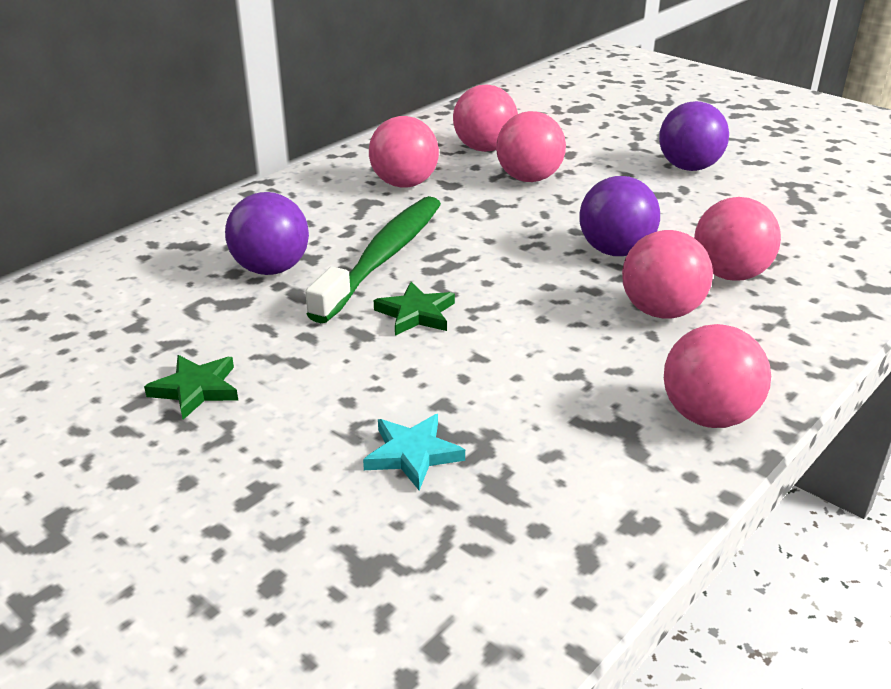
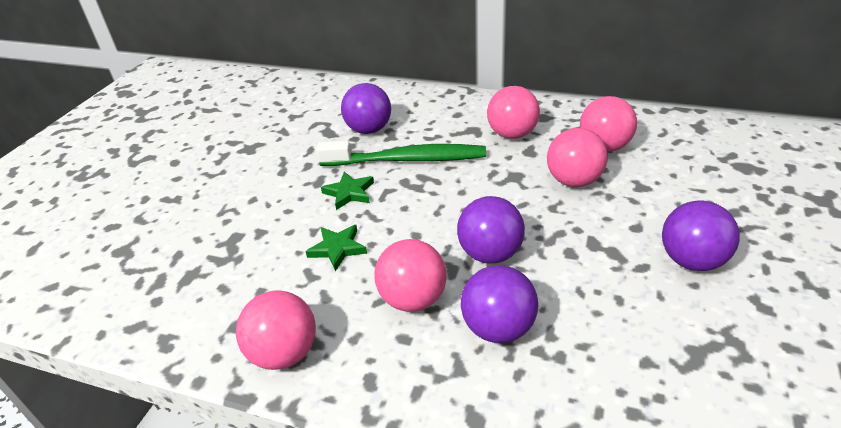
camera: 70 degrees right, 5 degrees up
(196, 389) = (246, 152): green star -> green star (337, 248)
(412, 454) = (211, 236): turquoise star -> none
(729, 274) = (498, 328): pink ball -> purple ball

